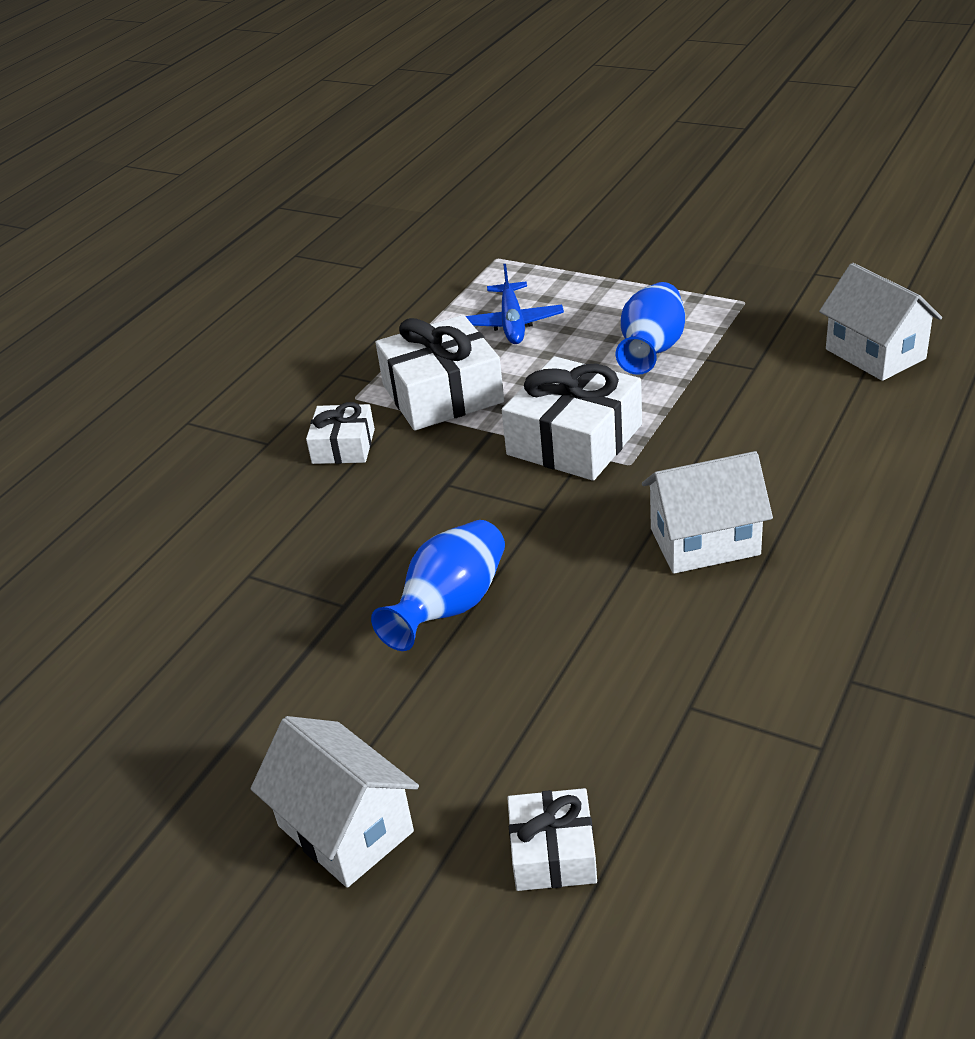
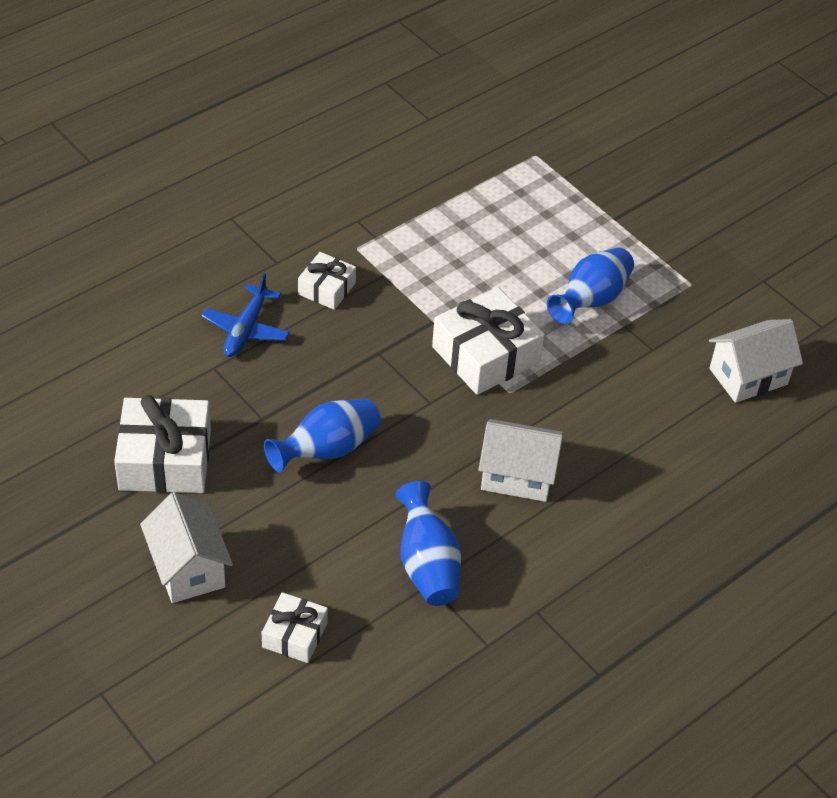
camera: 15 degrees right, 10 degrees up
(442, 393) = (419, 272): white gift -> white gift (165, 459)
(512, 323) = (507, 227): blue plane -> blue plane (246, 329)
(669, 684) = (427, 564): none -> blue vase
(875, 354) = (748, 376): white house -> white house turned 75 degrees clockwise

